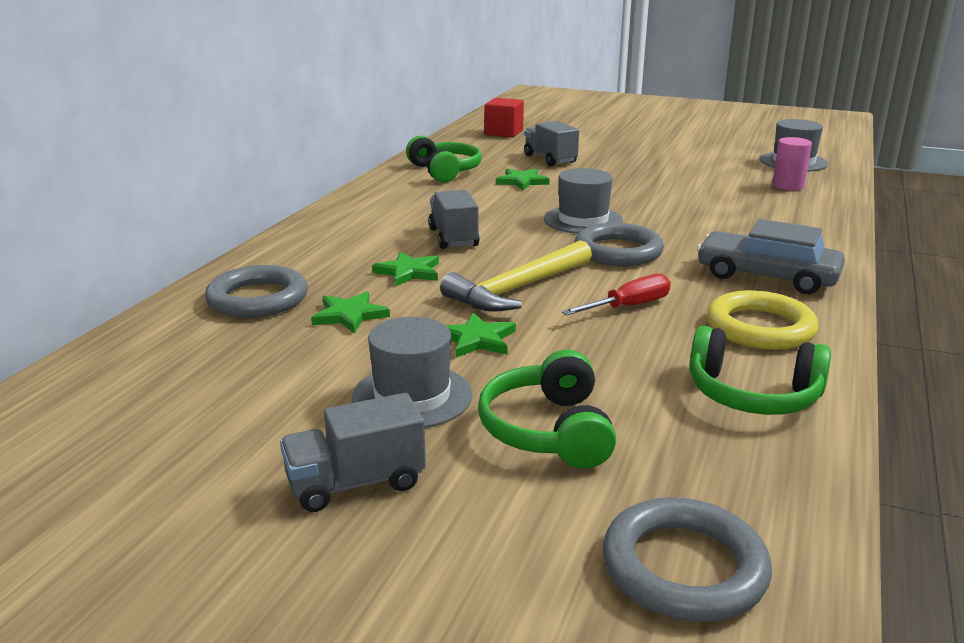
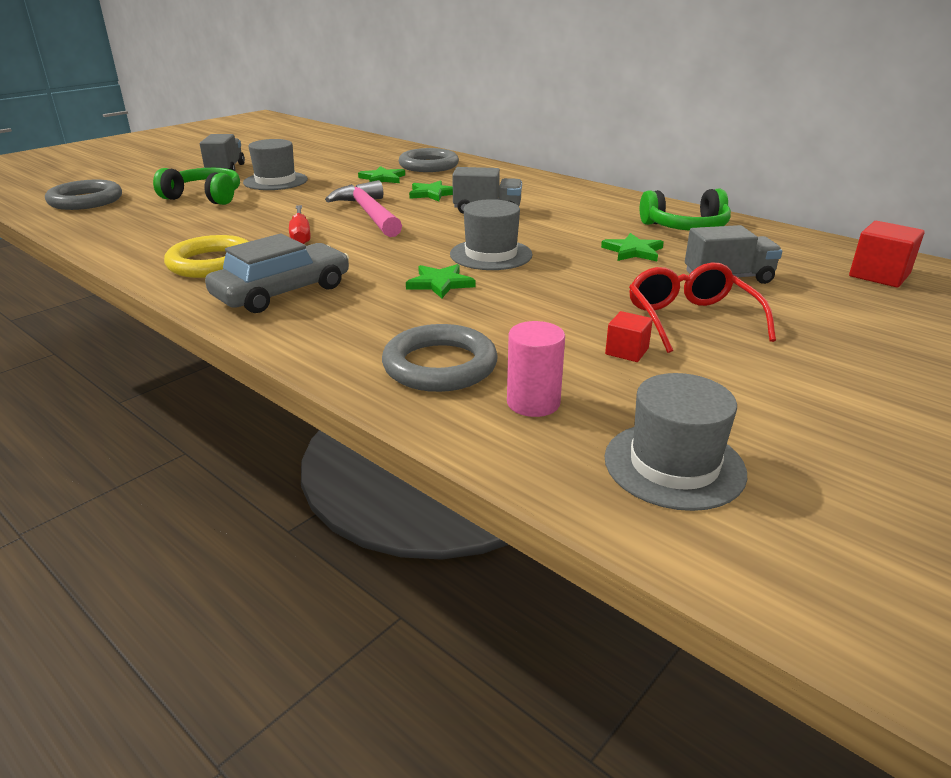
camera: 110 degrees right, 5 degrees up
(477, 339) = (314, 197): green star -> green star (440, 283)
(517, 289) = (369, 213): yellow hammer -> pink hammer
(618, 251) = (401, 252): grey ring -> grey ring (440, 365)
(632, 164) = (690, 319): none -> red glasses
(698, 174) = (626, 351): none -> red cube
(752, 394) = (152, 239): green headphones -> none

